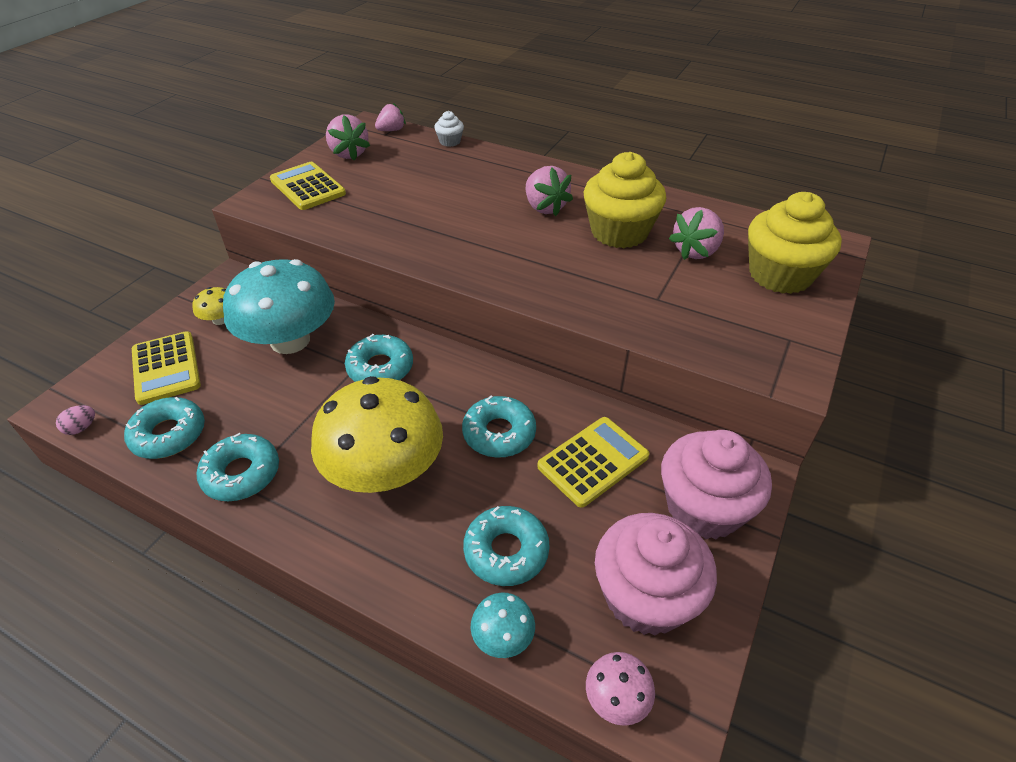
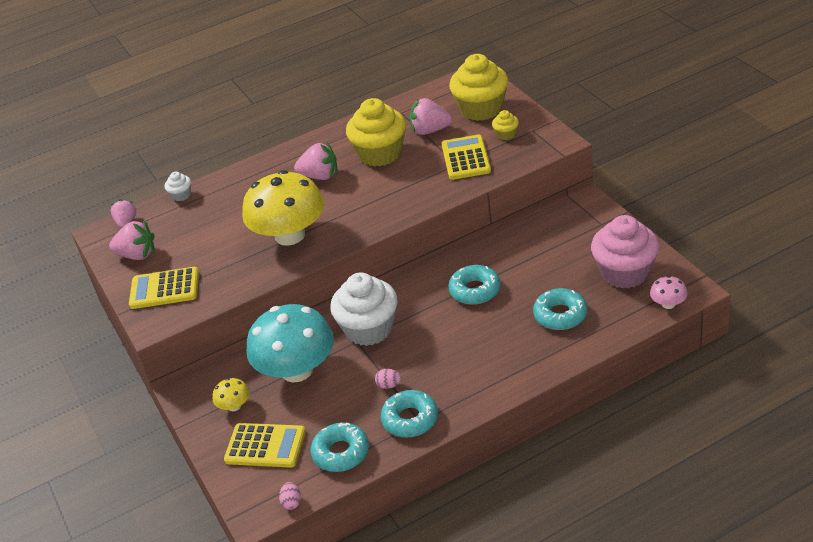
camera: 50 degrees left, 5 degrees down
(294, 427) = (389, 385): none -> pink egg
(380, 368) = (369, 329): turquoise donut -> white cupcake
(384, 470) = (462, 350): yellow mushroom -> yellow mushroom (290, 235)
(503, 636) = (609, 333): turquoise mushroom -> none
(593, 461) = (528, 259): yellow calculator -> yellow calculator (466, 158)
(696, 251) = (430, 130): pink strawberry -> pink strawberry turned 105 degrees clockwise
(703, 508) = (591, 229): pink cupcake -> none
(754, 318) = (506, 134): none -> yellow cupcake

